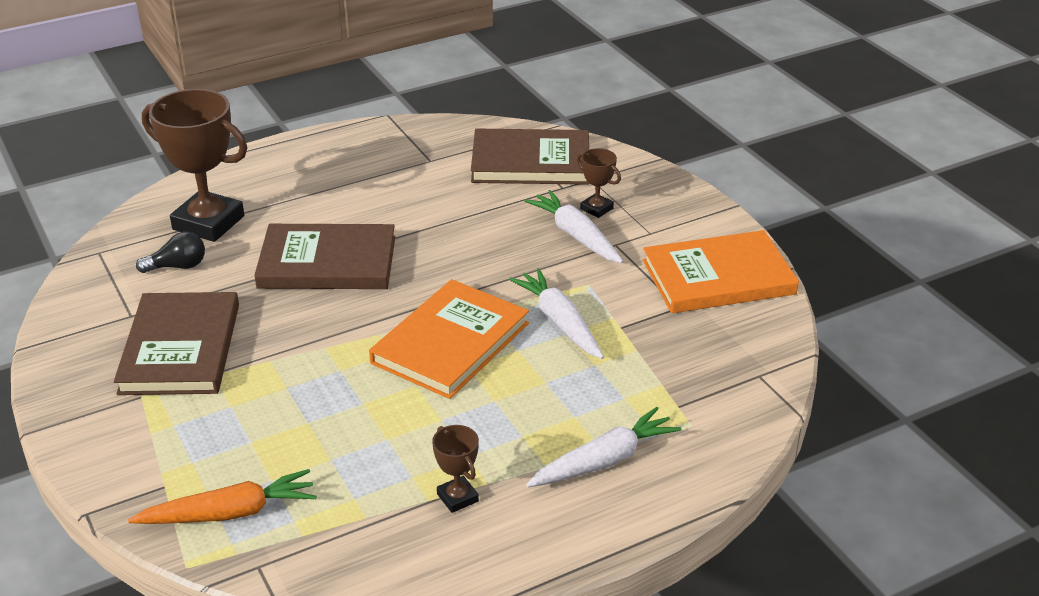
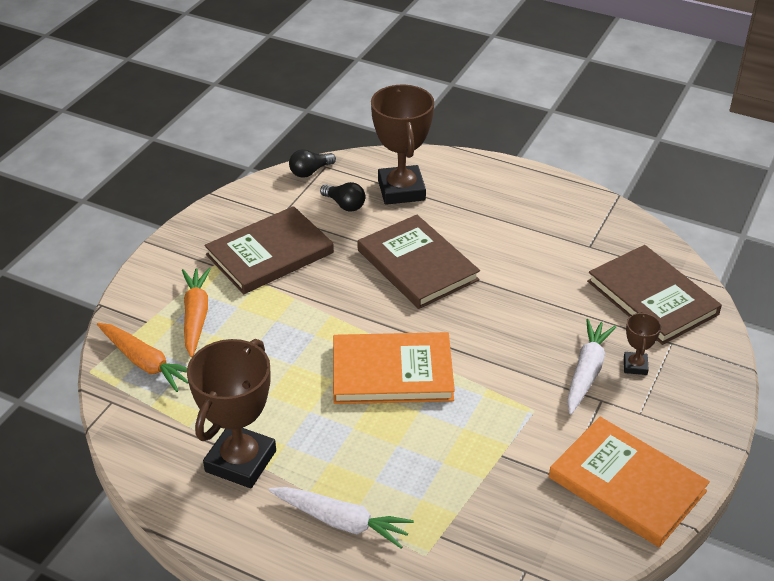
camera: 55 degrees right, 5 degrees up
(92, 265) = (310, 172): none -> black light bulb
(206, 443) = (196, 316): none -> orange carrot
(457, 497) = (240, 461): brown trophy -> brown trophy, size x2.14
(559, 322) = (472, 417): white carrot -> none

